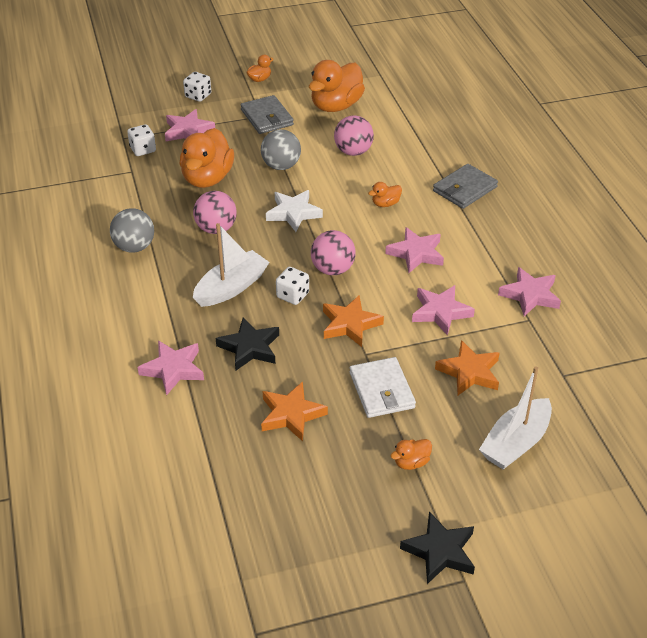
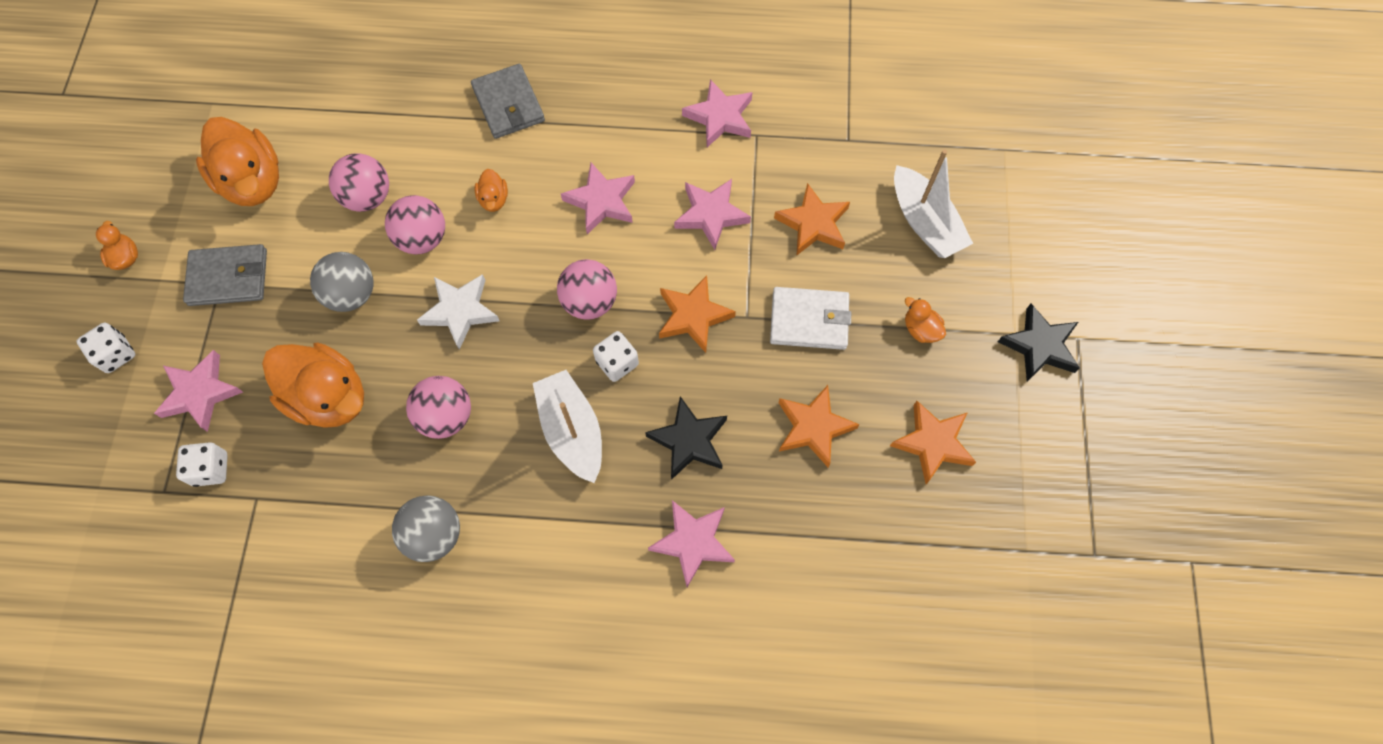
camera: 70 degrees left, 25 degrees up
(311, 493) = (933, 443): none -> orange star
(337, 182) = (422, 239): none -> pink ball
(411, 462) = (920, 329): orange duck -> orange duck turned 150 degrees clockwise

